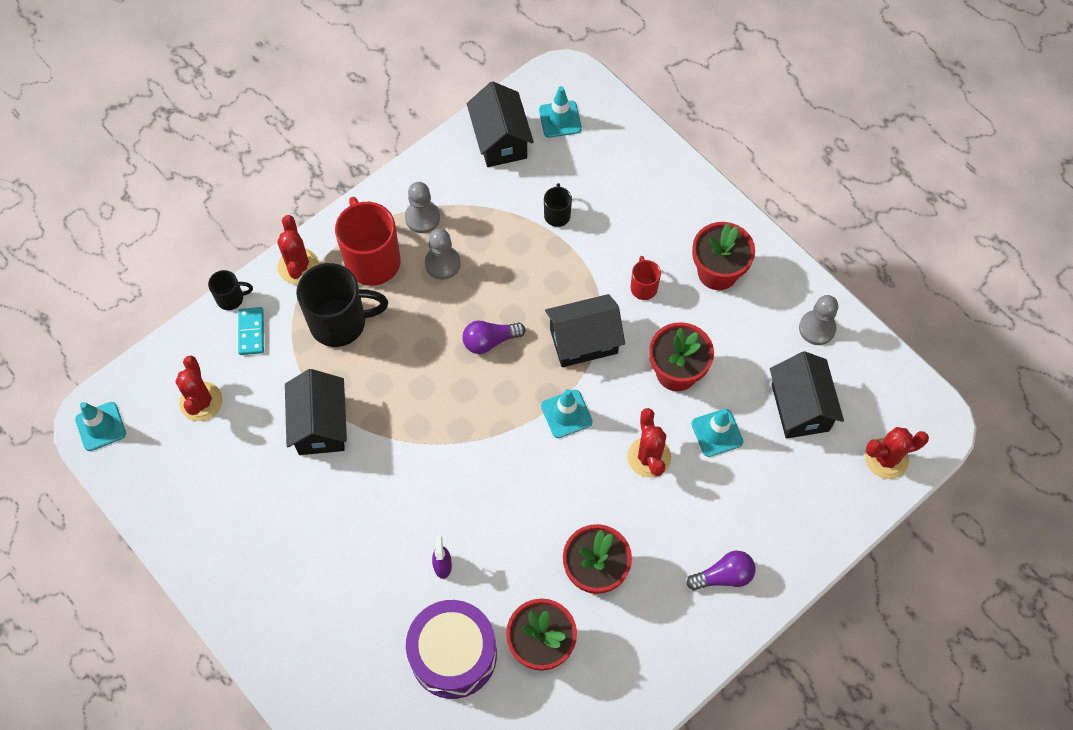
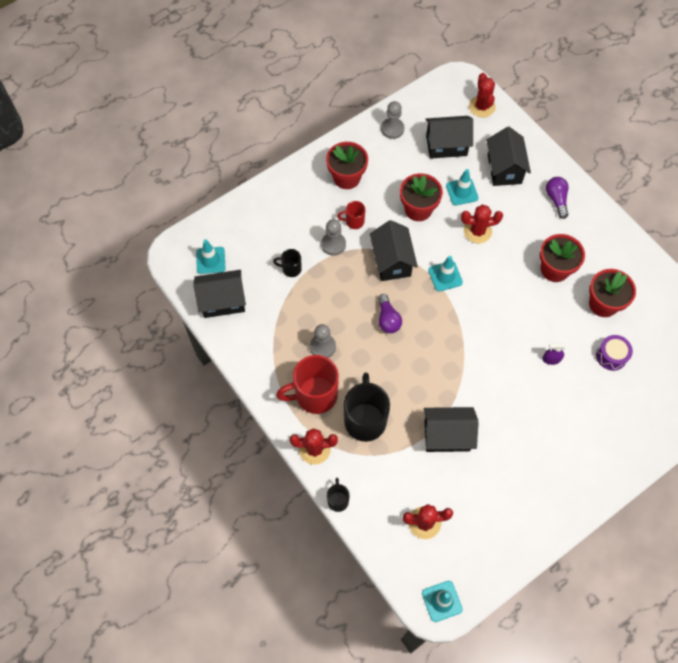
camera: 85 degrees left, 0 degrees up
(251, 332) = (368, 484): turquoise domino -> none
(422, 218) = (282, 358): grey pawn -> grey pawn (333, 244)
(453, 654) = (611, 356): purple drum -> purple drum, size x0.55
(770, 495) = (504, 169): none -> black house

